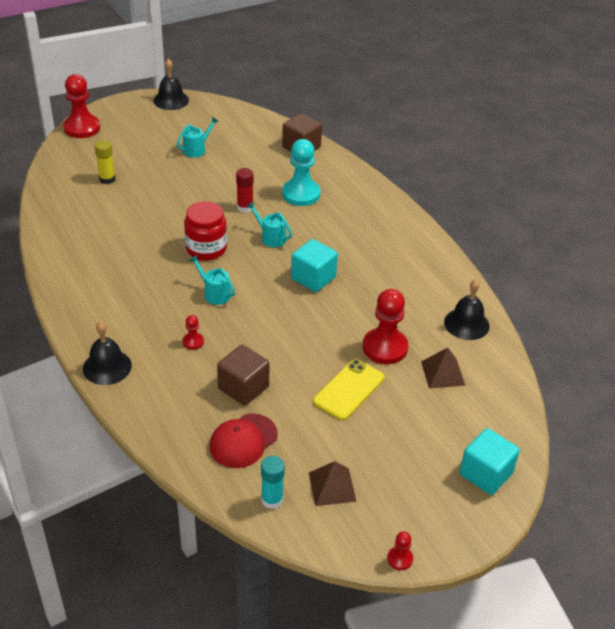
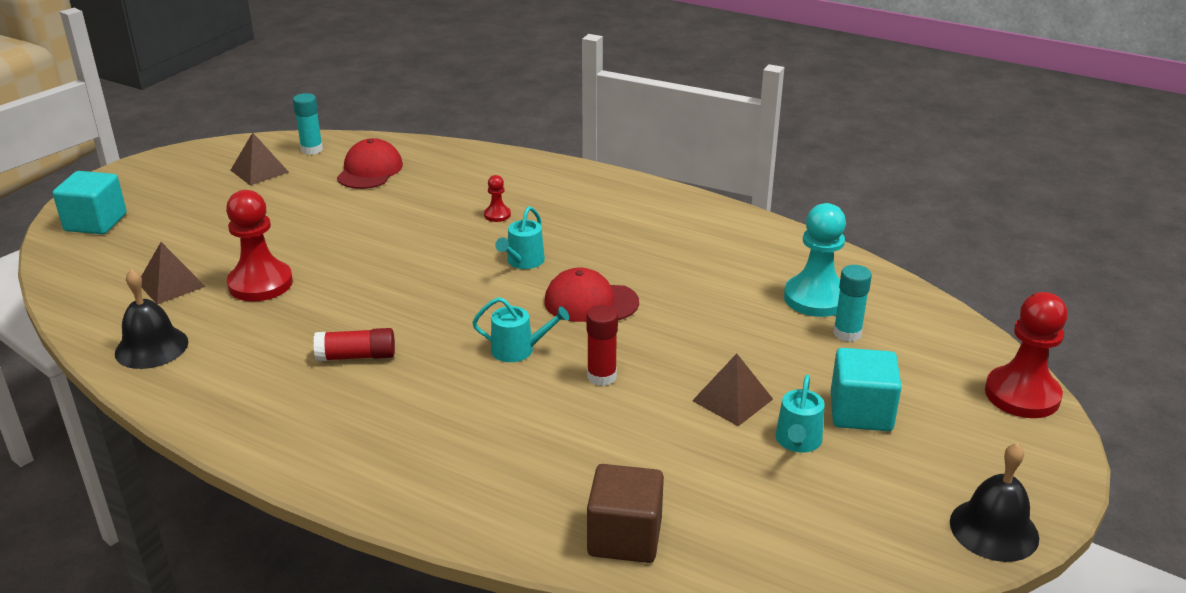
camera: 150 degrees right, 10 degrees down
(107, 179) = (847, 333): yellow glue stick -> turquoise glue stick
(107, 367) = (560, 172): black bell -> none
(200, 174) = (732, 400): none -> brown pyramid
(206, 249) = (590, 302): red jar -> red cap
(214, 293) = (523, 261): turquoise watering can -> turquoise watering can turned 105 degrees clockwise
(243, 387) = (404, 201): brown cube -> none
(301, 194) = (536, 437): turquoise pawn -> turquoise pawn (816, 298)
(313, 278) = (410, 323): turquoise cube -> turquoise cube (861, 412)
(348, 390) = (284, 235): yellow phone -> none
(355, 269) = (356, 356): none -> red glue stick
(400, 559) = (172, 154): red pawn -> none

